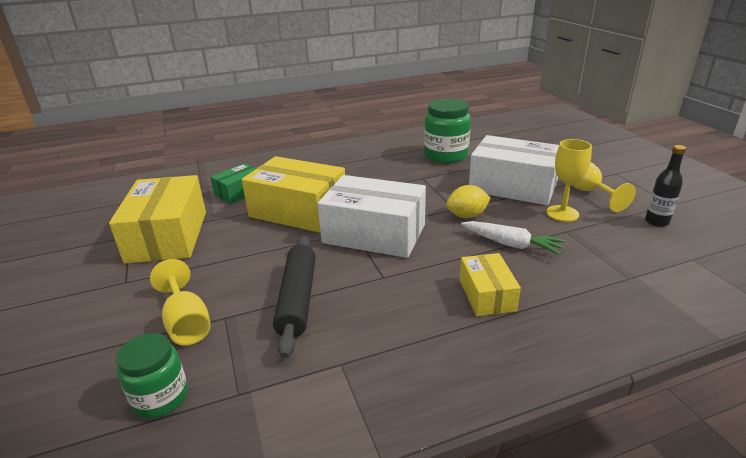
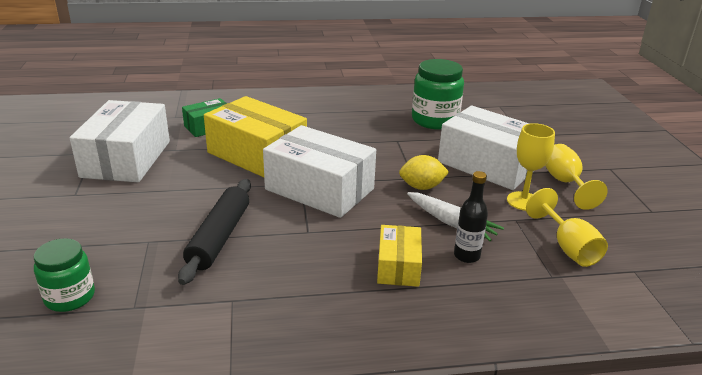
camera: 10 degrees right, 0 degrees up
(168, 236) = (126, 159): yellow box -> white box
(186, 322) = (114, 239): yellow goblet -> yellow goblet (567, 247)
(656, 222) = (621, 227): black bottle -> black bottle (466, 256)

